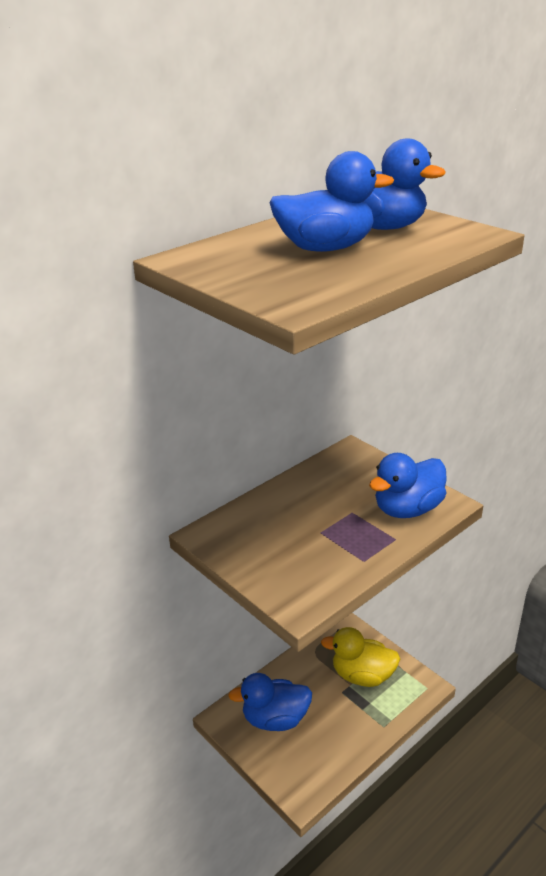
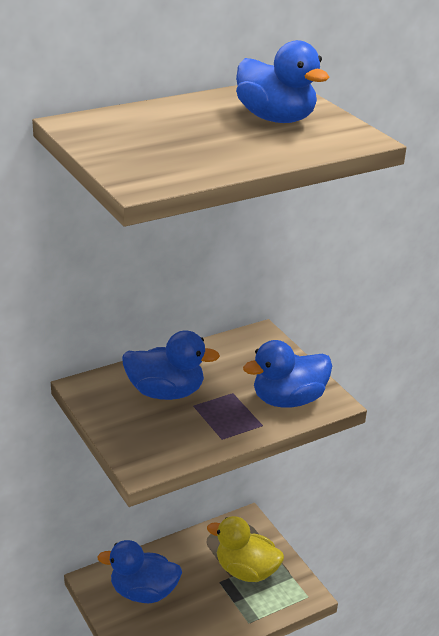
camera: 10 degrees right, 0 degrees up
(325, 248) = (208, 133): blue duck -> blue duck (166, 392)

